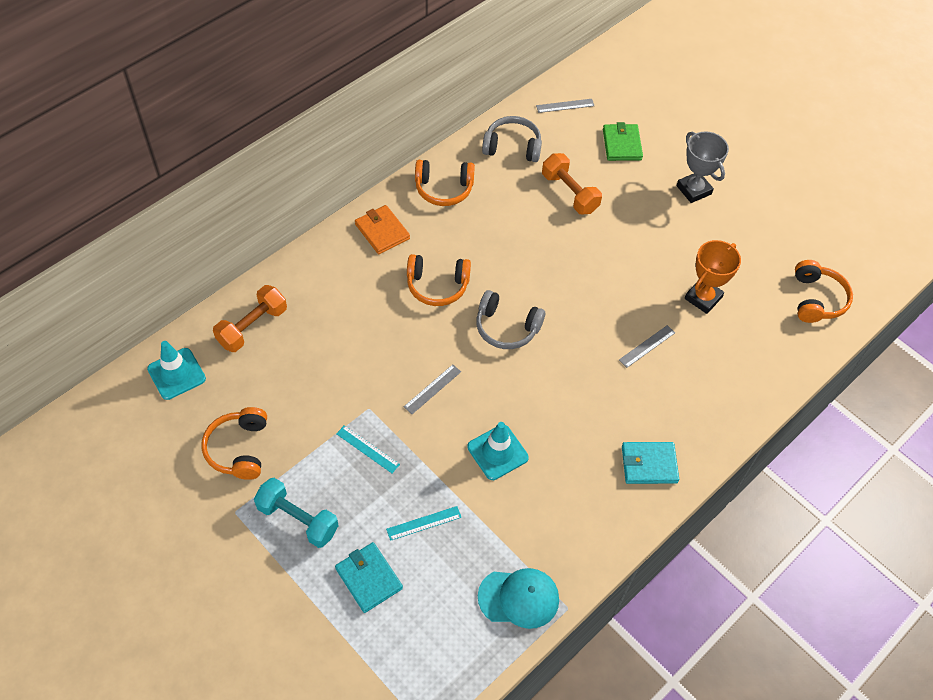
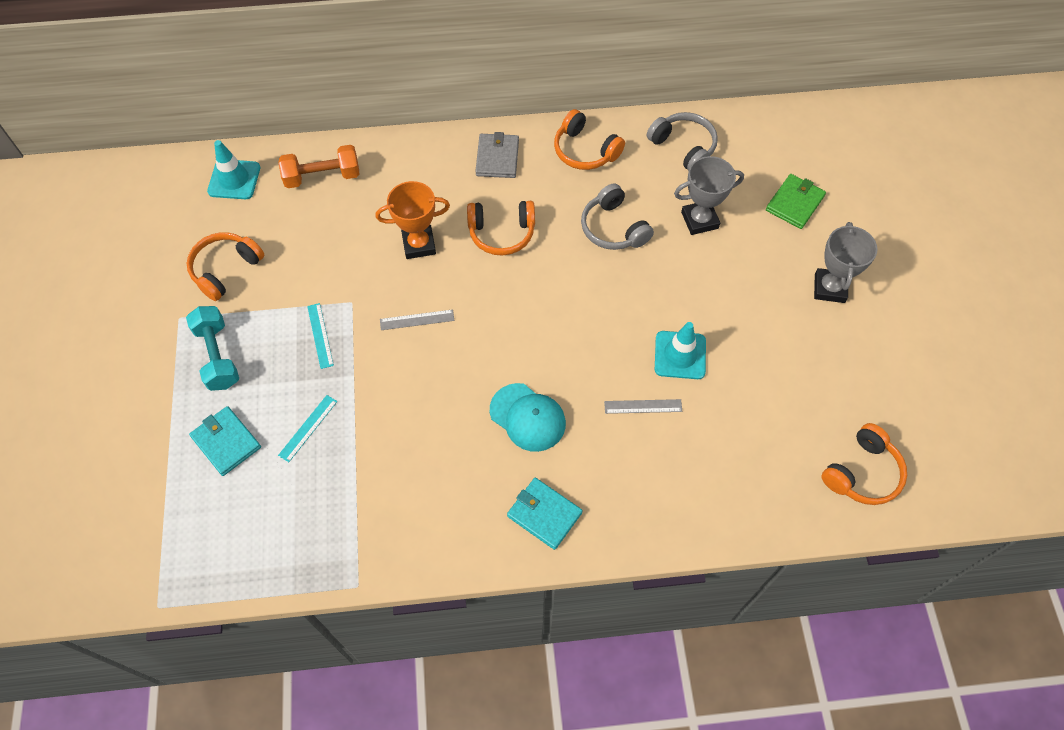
camera: 40 degrees right, 5 degrees up
(369, 578) = (226, 442): turquoise wallet -> turquoise wallet turned 45 degrees counterclockwise
(382, 231) = (497, 158): orange wallet -> grey wallet
(424, 523) = (308, 428): turquoise ruler -> turquoise ruler turned 75 degrees counterclockwise
(437, 286) = (501, 233): orange headphones -> orange headphones turned 45 degrees counterclockwise
(497, 452) = (421, 410): turquoise traffic cone -> turquoise traffic cone (680, 355)
(506, 328) = (528, 307): grey headphones -> grey headphones (613, 228)
(519, 598) = (325, 547): turquoise cap -> turquoise cap (527, 417)
(565, 106) = (770, 136): grey ruler -> none
(569, 193) = (699, 220): orange dumbbell -> grey trophy
(703, 298) = (741, 397): orange trophy -> orange trophy (419, 245)

